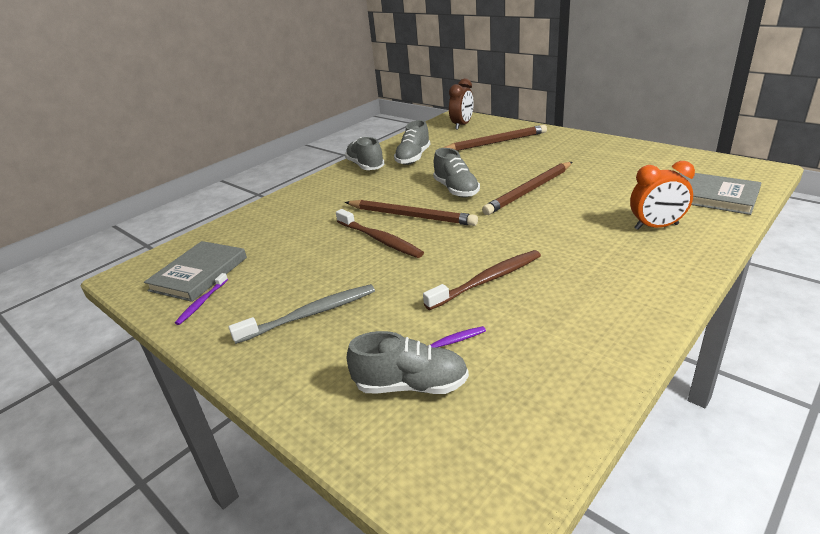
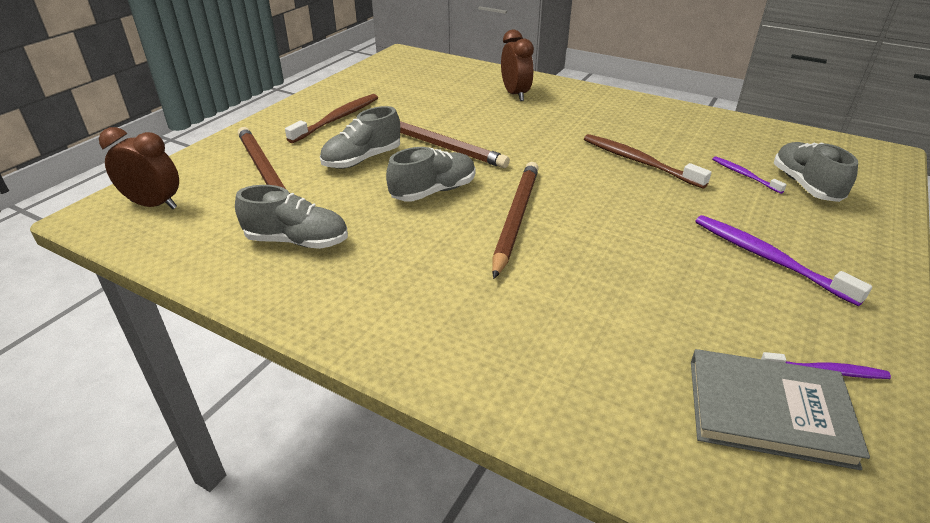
camera: 105 degrees left, 5 degrees up
(310, 315) = (768, 259): grey toothbrush -> purple toothbrush
(365, 166) = (317, 294): grey shoe -> grey shoe (362, 160)
(379, 239) = (585, 235): brown toothbrush -> brown toothbrush (337, 119)
(656, 227) = (515, 94): orange clock -> brown clock
(712, 196) = (454, 73): grey book -> none

